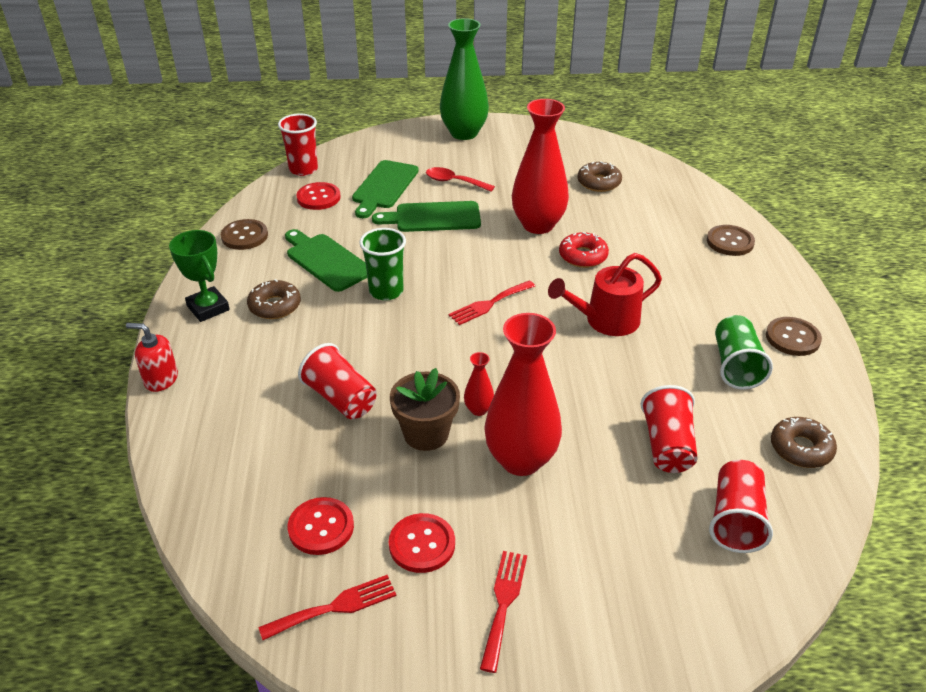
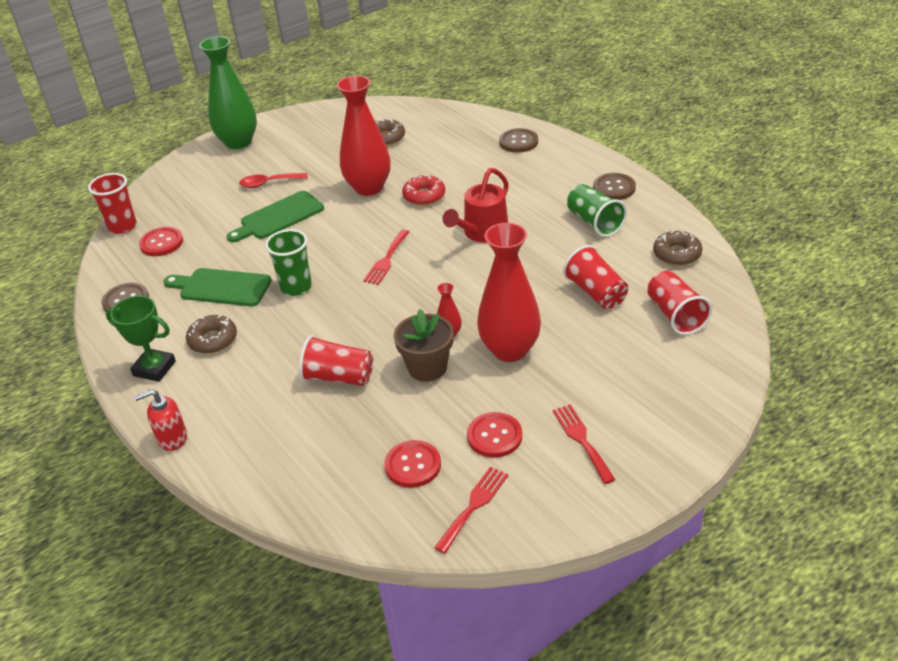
camera: 30 degrees left, 0 degrees up
(384, 187) = (212, 211): green cutting board -> none

